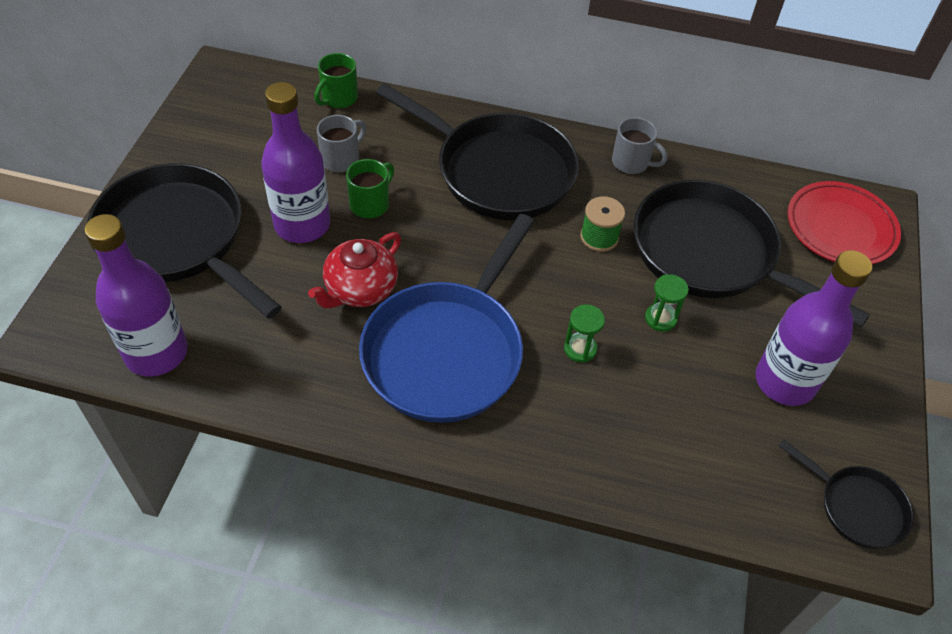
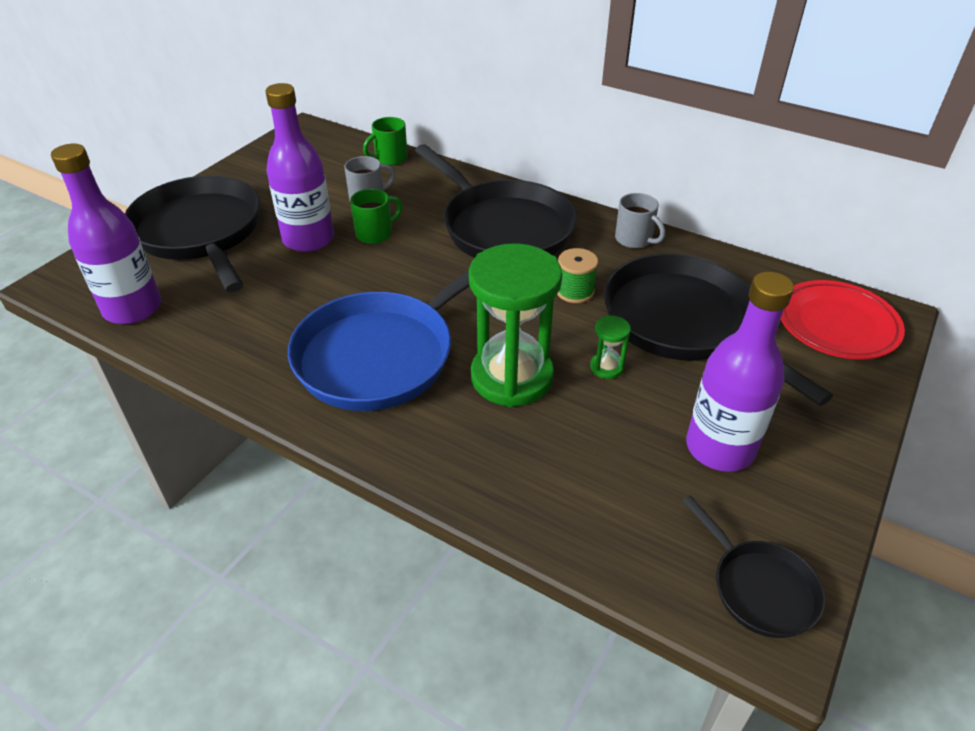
camera: 20 degrees right, 10 degrees down
(360, 289) = (330, 293): red teapot -> none
(580, 349) = (512, 377): green hourglass -> green hourglass, size x2.43

